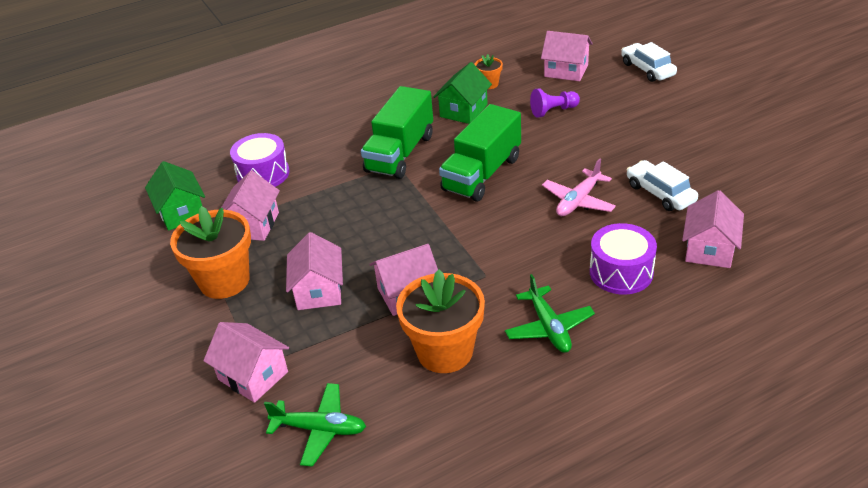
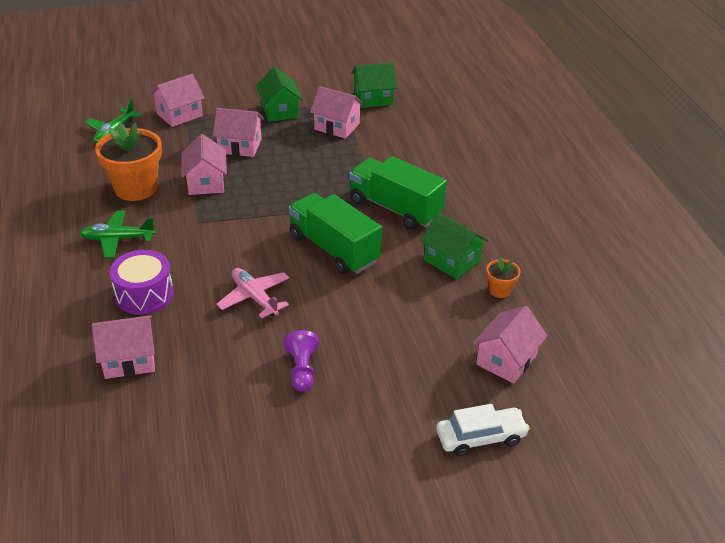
camera: 100 degrees right, 0 degrees up
(224, 281) = (279, 111): orange flower pot -> green house
(263, 174) = (404, 136): purple drum -> none
(553, 111) = (420, 324): purple pawn -> purple pawn (302, 369)
(660, 193) = (229, 356): white car -> none
(709, 249) = (129, 359): pink house -> pink house turned 45 degrees counterclockwise

